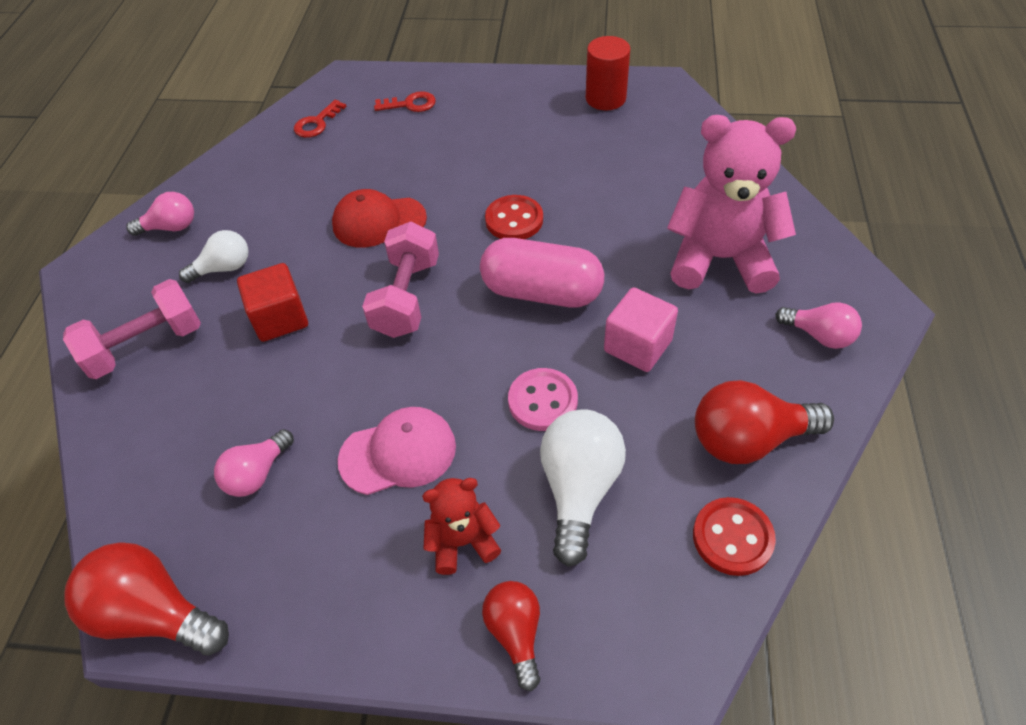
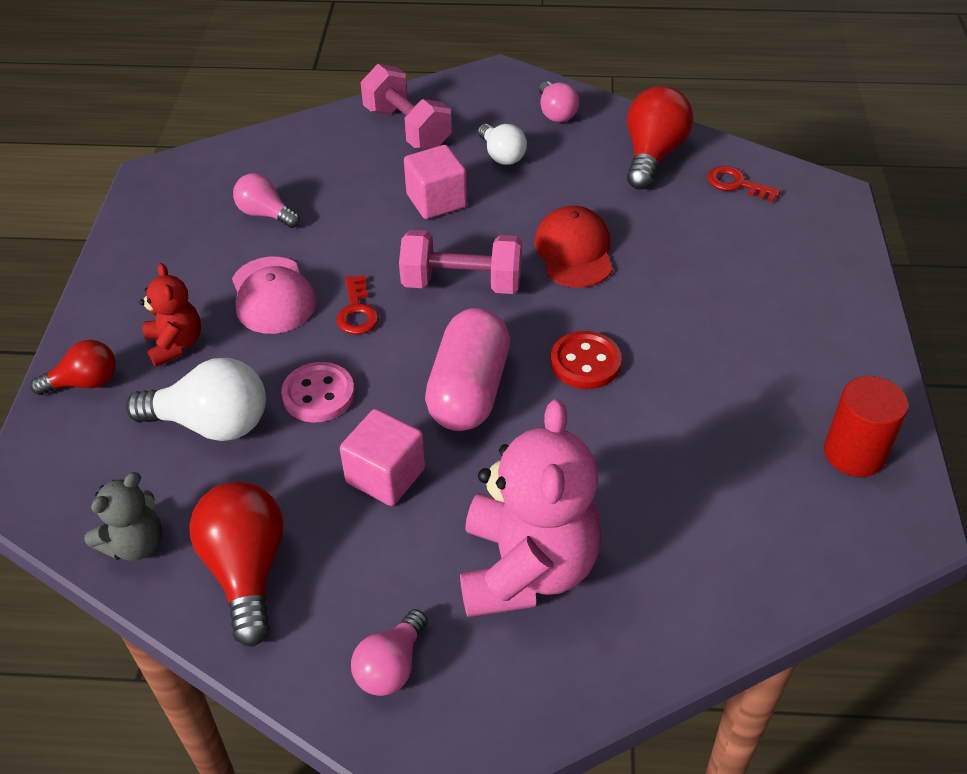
camera: 85 degrees right, 5 degrees down
(154, 613) = (155, 183): red light bulb -> red light bulb (652, 155)
(280, 318) = (436, 201): red cube -> pink cube
(410, 104) = (791, 256): red key -> red key (357, 311)
(732, 537) = (135, 544): red button -> grey teddy bear

